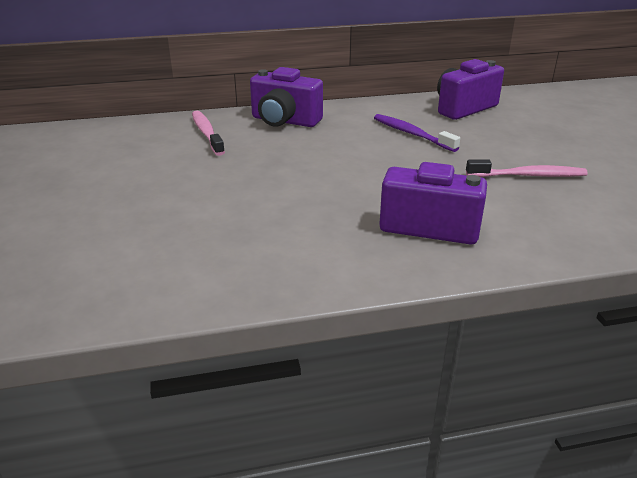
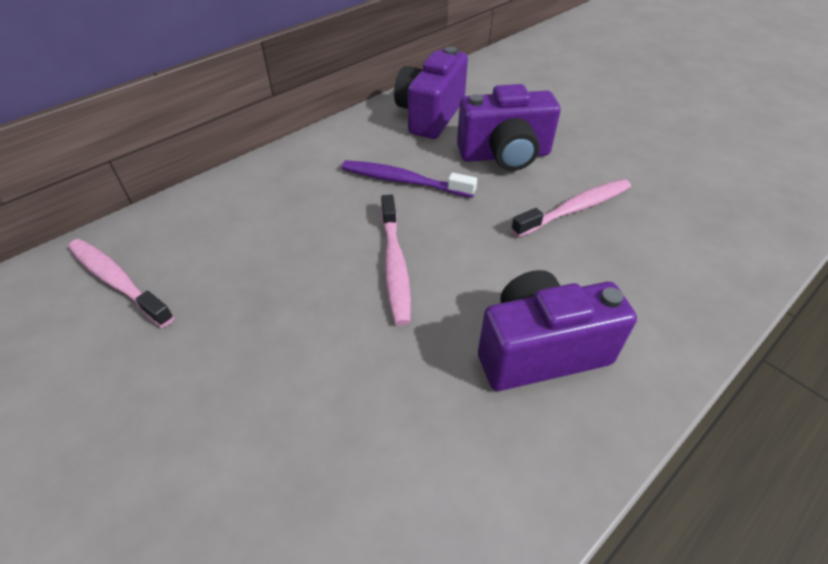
camera: 30 degrees left, 15 degrees up
(284, 121) = (223, 212): purple camera -> purple camera (504, 155)
(369, 167) = (394, 265): none -> pink toothbrush

